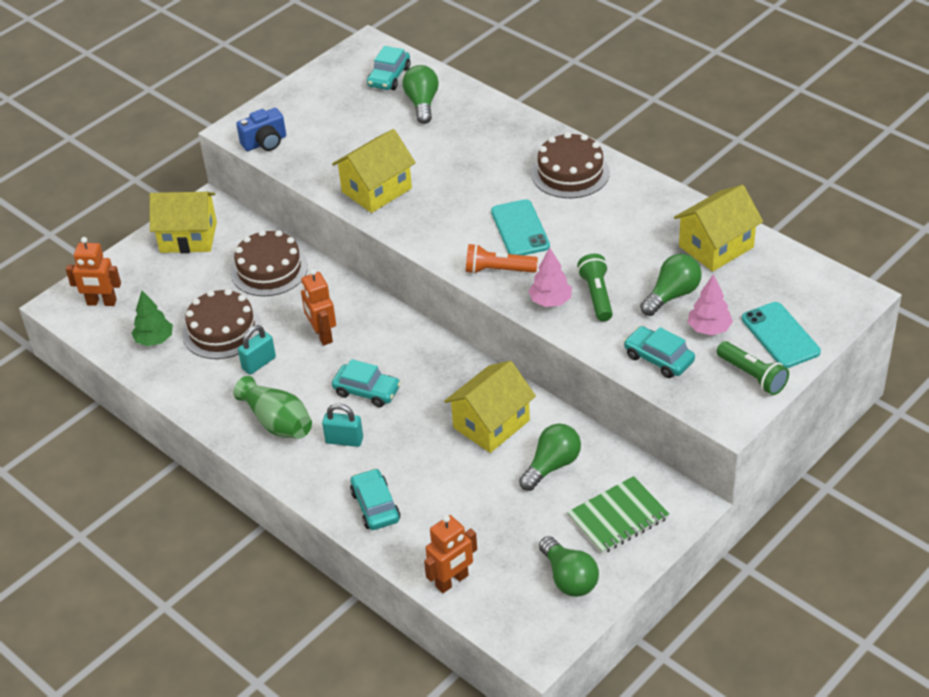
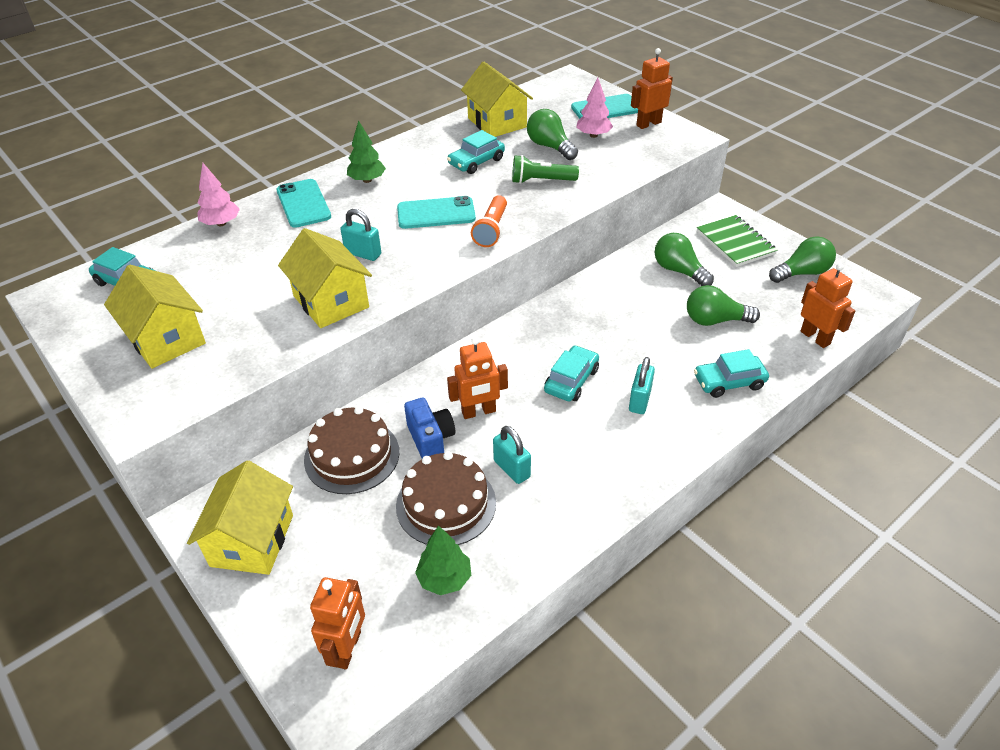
camera: 85 degrees left, 0 degrees up
(265, 143) = (185, 393): blue camera -> blue camera (430, 439)
(277, 422) = (608, 454): green vase -> none
(422, 103) = (196, 261): green light bulb -> green light bulb (715, 320)
(446, 194) = (363, 254): none -> turquoise padlock
(491, 424) = (626, 301): yellow house -> yellow house (166, 339)
(520, 141) = (303, 204): none -> turquoise phone
(550, 301) = (543, 205): pink tree -> pink tree (221, 223)
(570, 173) = (367, 180): brown cake -> green tree
(658, 358) = (624, 160): turquoise car -> turquoise car (476, 162)
(752, 376) = (648, 124): green flashlight -> orange robot

